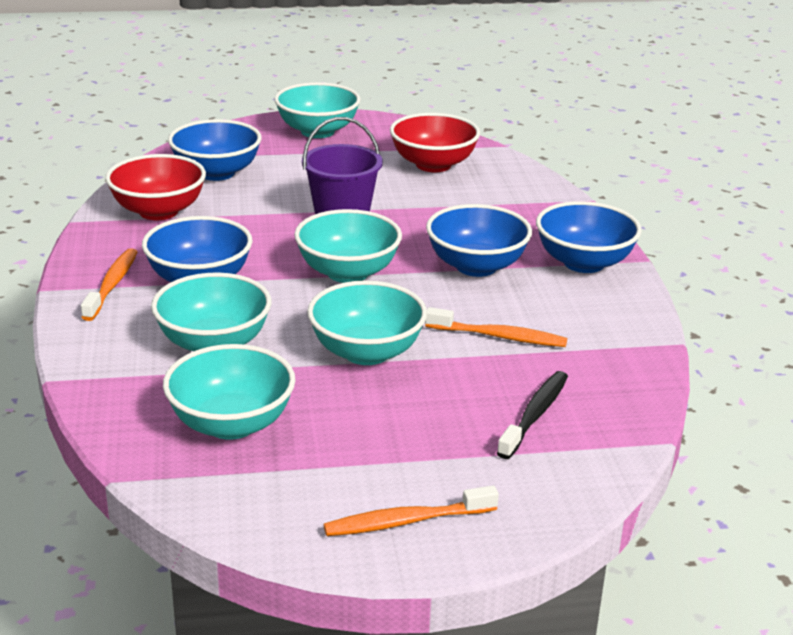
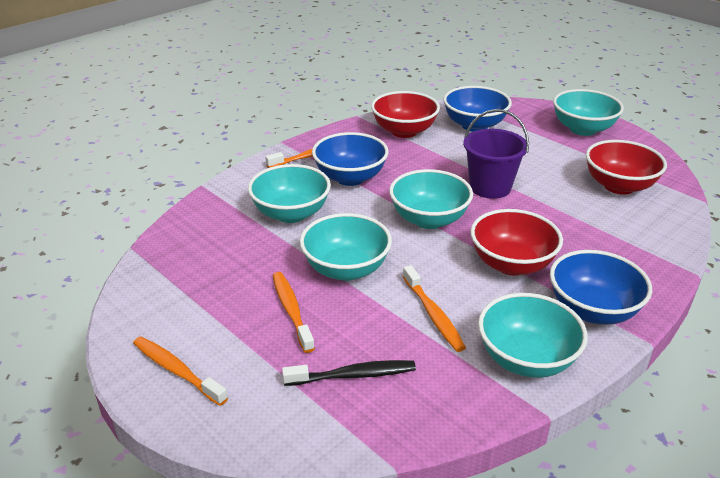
camera: 55 degrees right, 5 degrees up
(231, 424) = (217, 258): turquoise bowl -> turquoise bowl (526, 359)
(394, 411) = (291, 310): none -> orange toothbrush
(476, 266) = (511, 264): blue bowl -> red bowl

